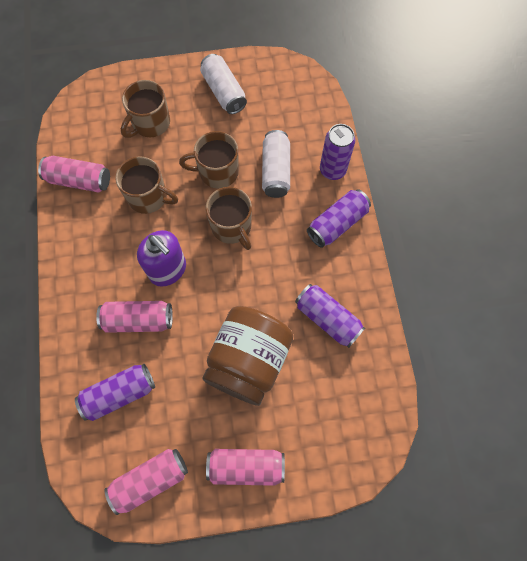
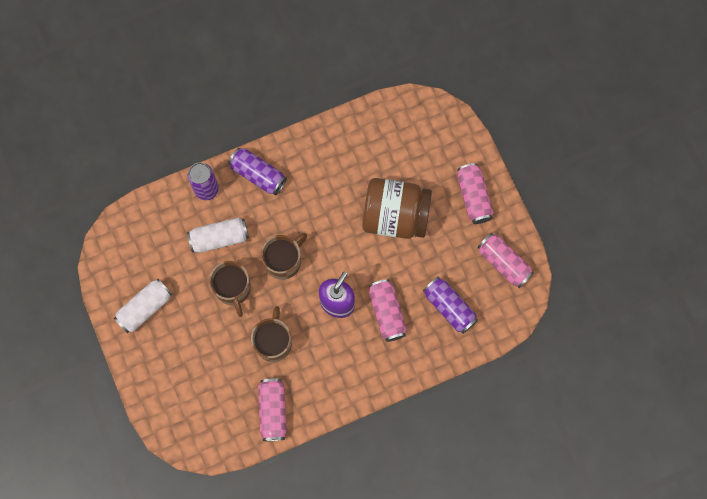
camera: 105 degrees left, 5 degrees up
(150, 123) = (196, 366): brown mug -> none
(327, 319) = (344, 164): purple can -> none

